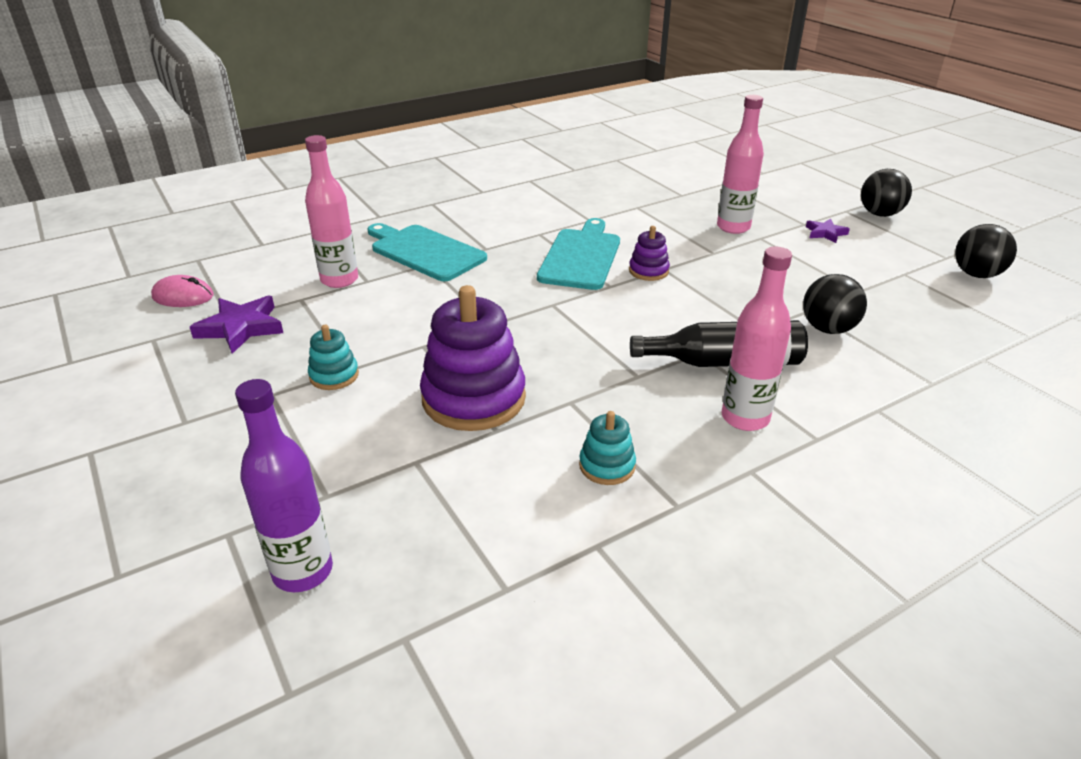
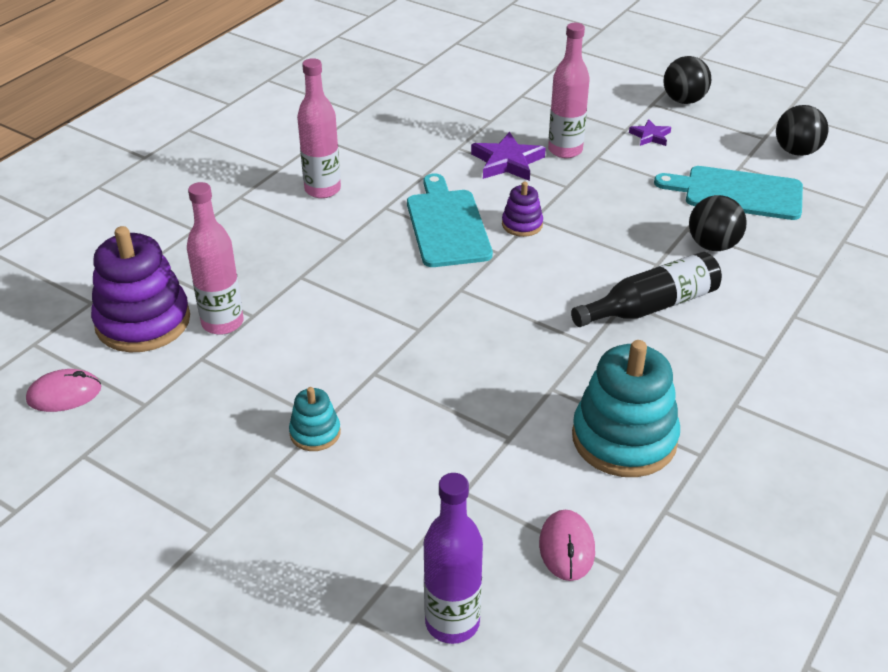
camera: 25 degrees left, 5 degrees up
(241, 328) = (168, 411): purple star -> purple star (507, 162)
(425, 252) = (284, 262): turquoise cutting board -> turquoise cutting board (737, 193)
(468, 544) = (566, 548): none -> pink mouse
(474, 398) = (465, 413): purple stacking toy -> purple stacking toy (143, 322)
(607, 466) = (624, 439): turquoise stacking toy -> turquoise stacking toy, size x2.05
(745, 418) = (701, 356): pink bottle -> pink bottle (322, 189)

